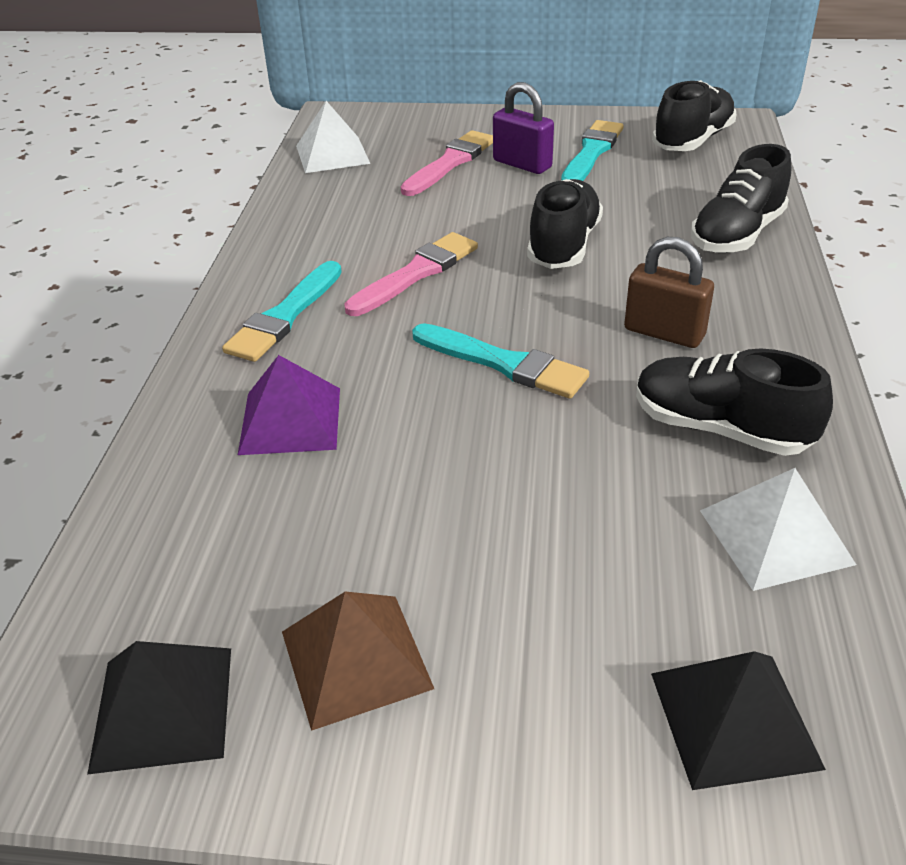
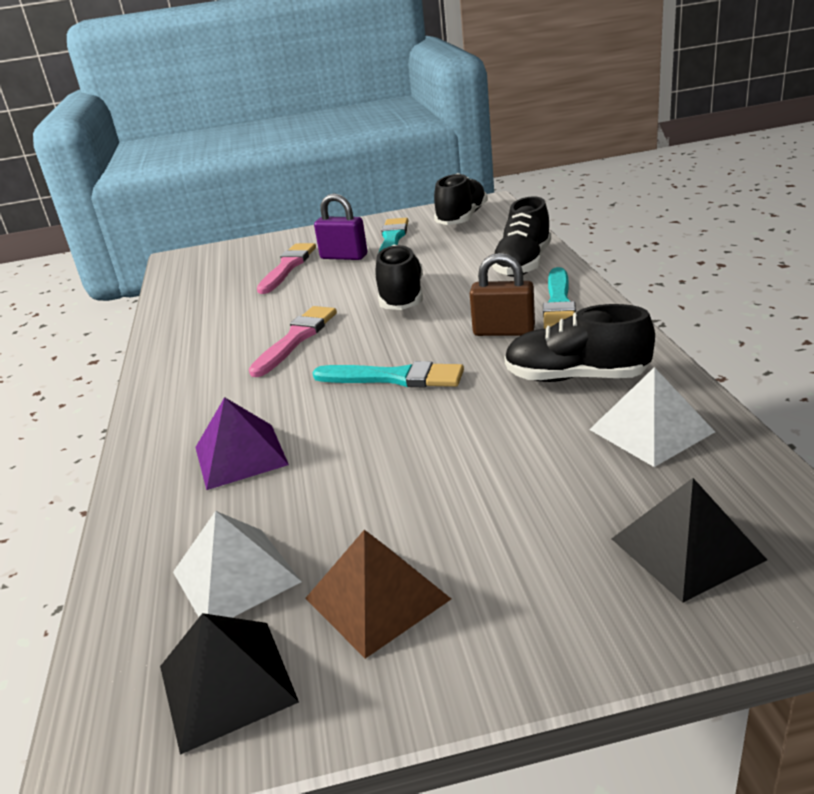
camera: 15 degrees left, 10 degrees down
(285, 316) = (201, 390): turquoise brush -> turquoise brush (559, 303)
(332, 154) = (190, 281): white pyramid -> white pyramid (236, 577)

